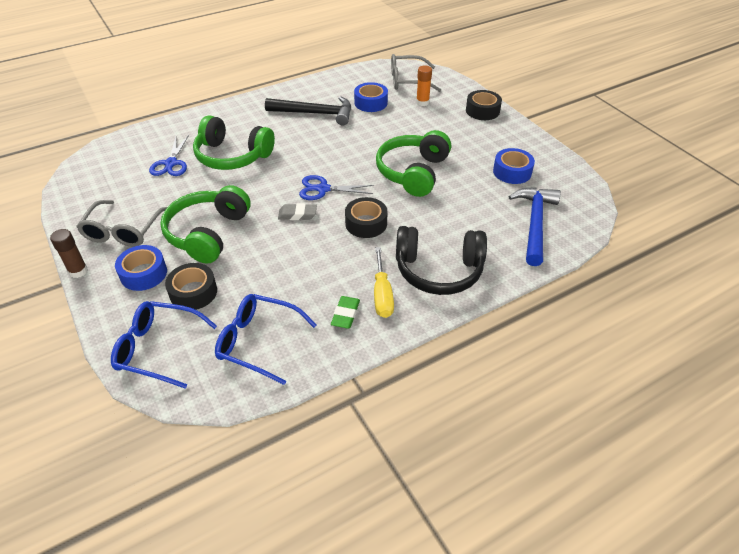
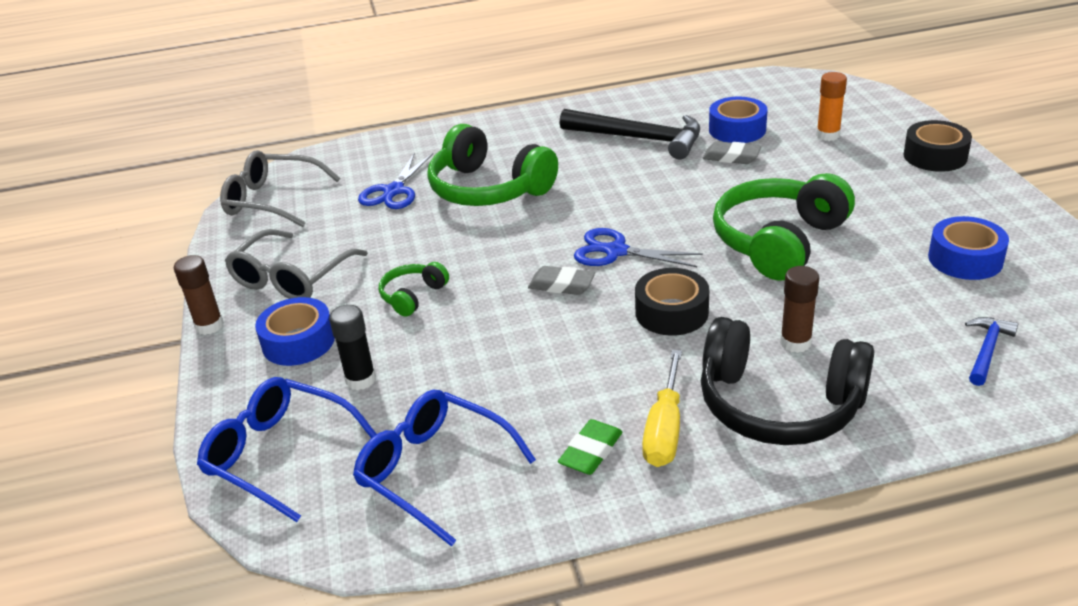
camera: 20 degrees right, 10 degrees down
(193, 292) = (360, 380): black tape -> black glue stick
(208, 233) = (413, 296): green headphones -> green headphones, size x0.48
(372, 121) = (731, 157): none -> grey eraser
(408, 80) = (812, 101): grey glasses -> grey glasses (272, 200)
(438, 233) = (795, 343): none -> brown glue stick
(534, 223) = (986, 350): blue hammer -> blue hammer, size x0.50

